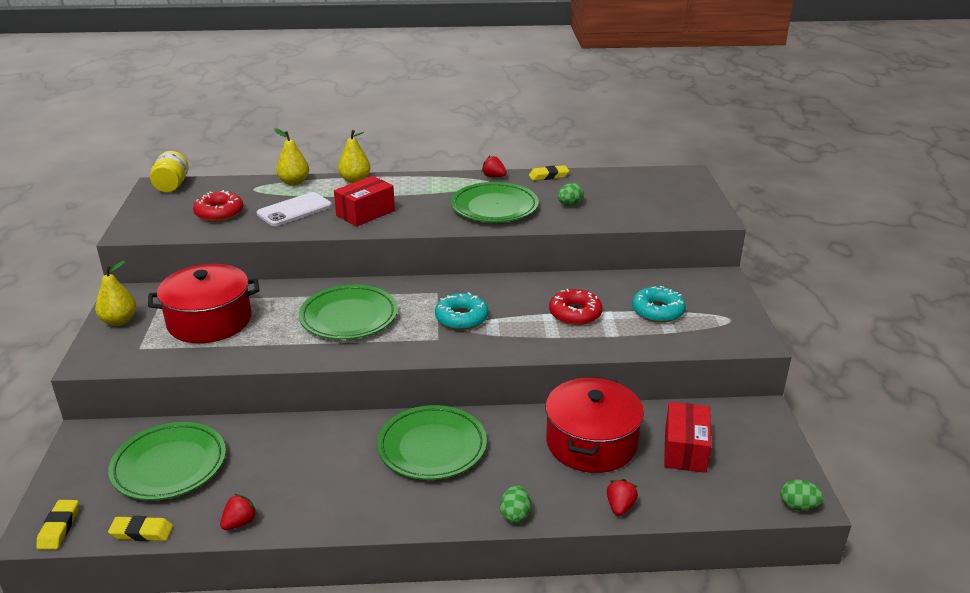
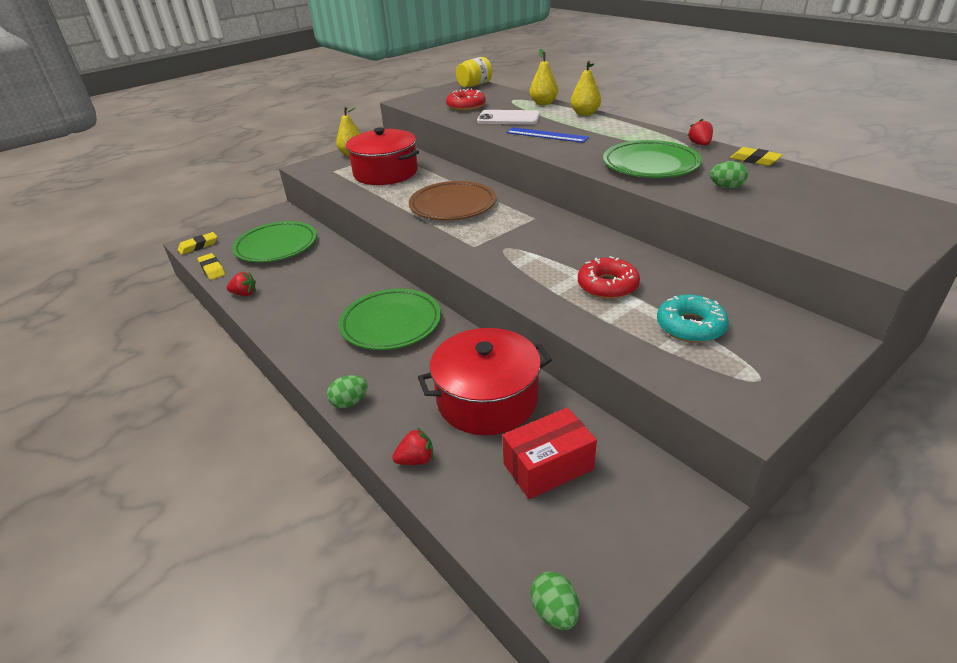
camera: 55 degrees right, 5 degrees up
(349, 317) = (452, 206): green plate -> brown plate
(365, 213) = (546, 135): red box -> blue ruler
(461, 318) = (516, 242): turquoise donut -> none

